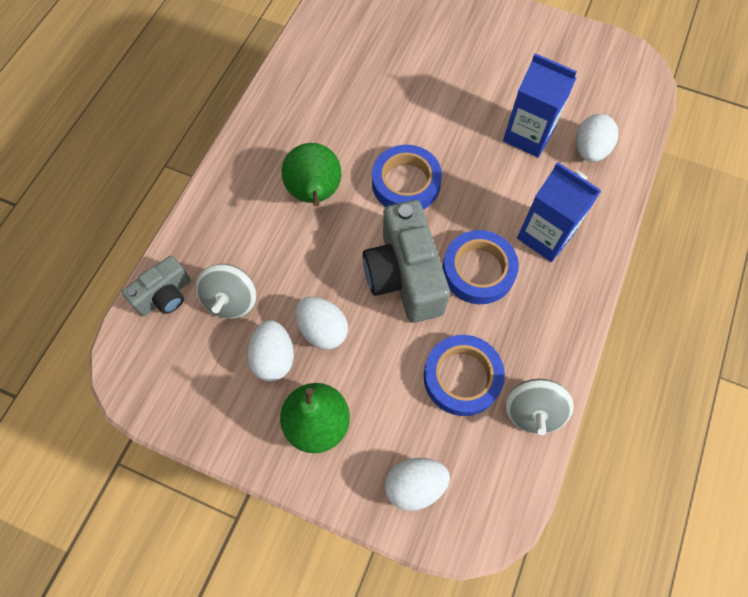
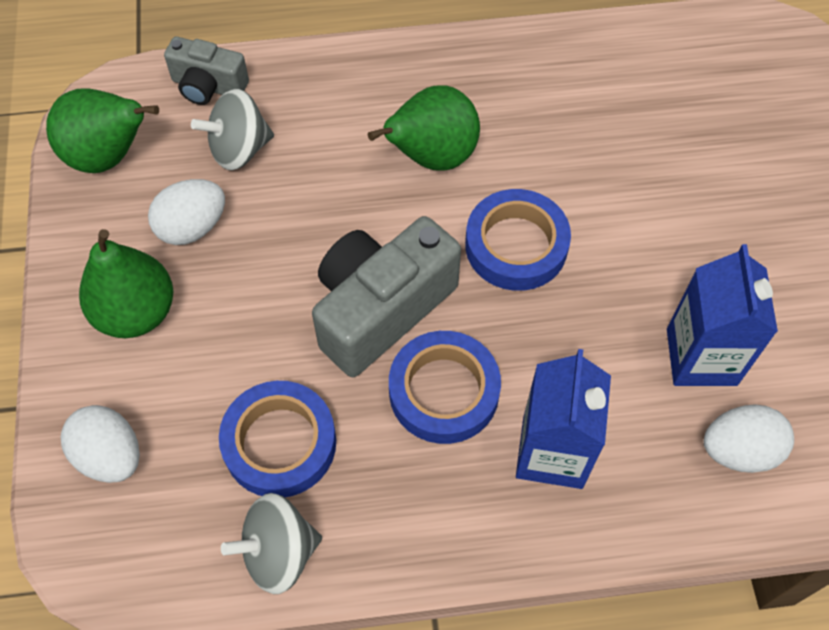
camera: 60 degrees right, 5 degrees down
(177, 387) = (109, 156): none -> green pear
(322, 330) = (255, 258): white egg -> none

